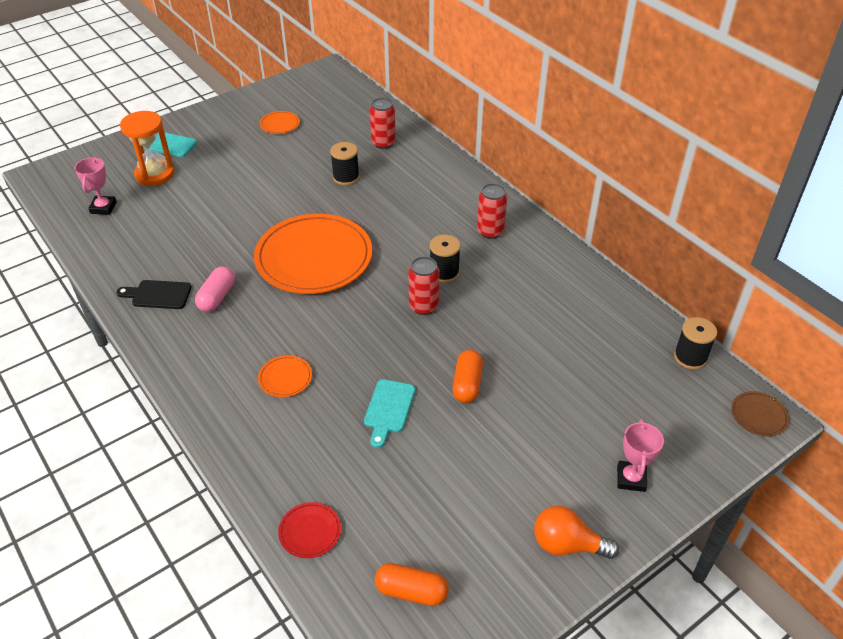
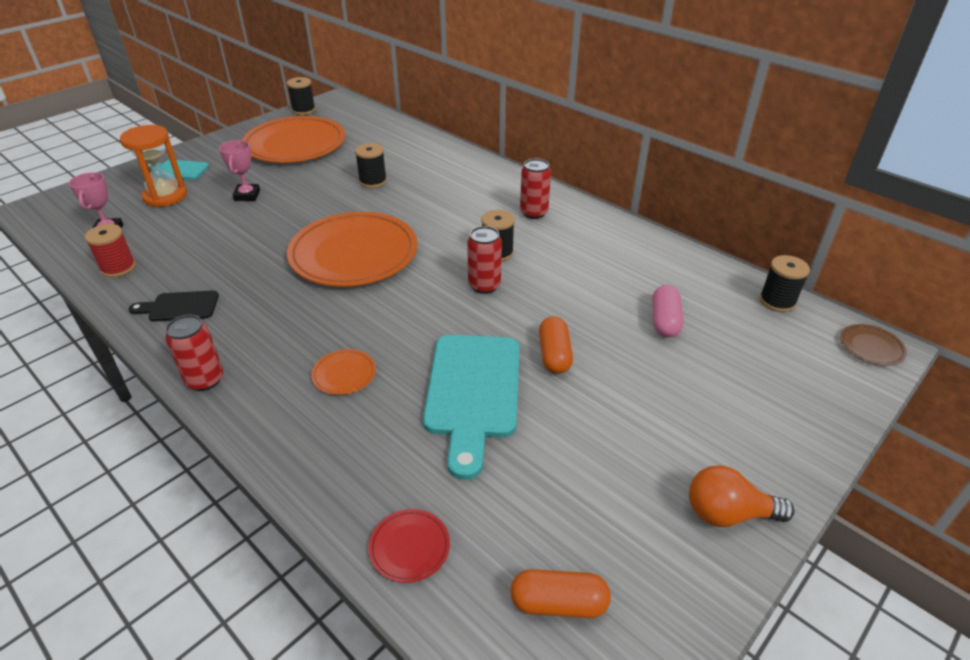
camera: 10 degrees left, 5 degrees down
(110, 248) = (118, 268): none -> red spool
(217, 297) = (250, 302): pink capsule -> pink capsule (664, 321)
(280, 124) = (295, 144): orange plate -> orange plate, size x2.49
(294, 81) = (304, 110): none -> black spool
(383, 143) = (404, 151): red can -> red can (205, 380)
(388, 409) = (473, 392): turquoise cutting board -> turquoise cutting board, size x1.90
(631, 478) = (769, 428): pink trophy -> pink trophy (247, 195)

